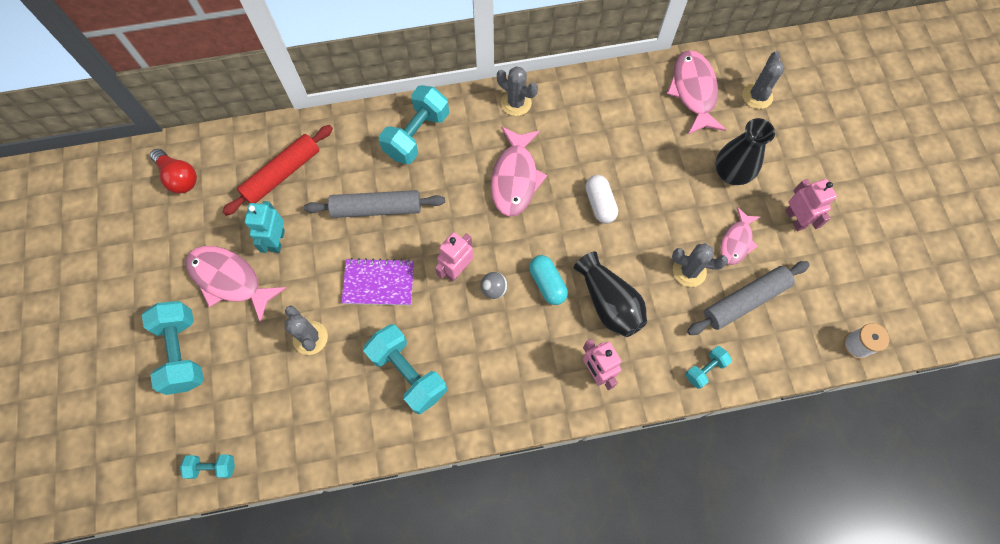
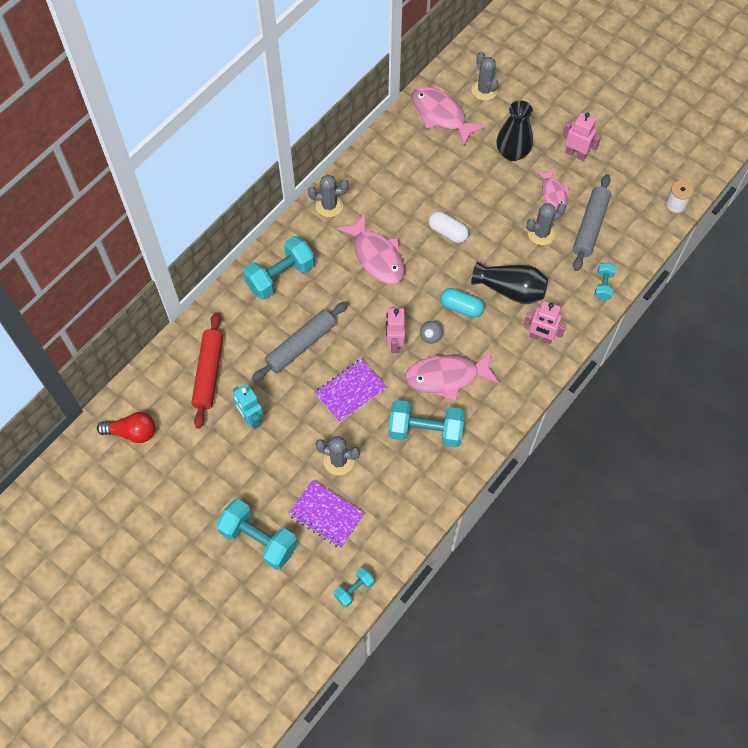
camera: 40 degrees left, 5 degrees down
(229, 280) = (243, 469): pink fish -> pink fish (446, 377)
(255, 378) = (326, 514): none -> purple notebook
(417, 135) = (280, 276): turquoise dumbbell -> turquoise dumbbell turned 60 degrees clockwise

